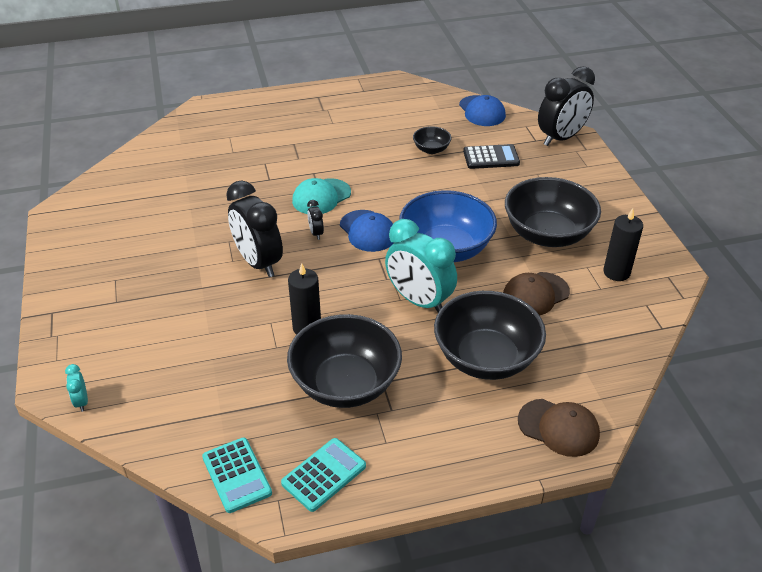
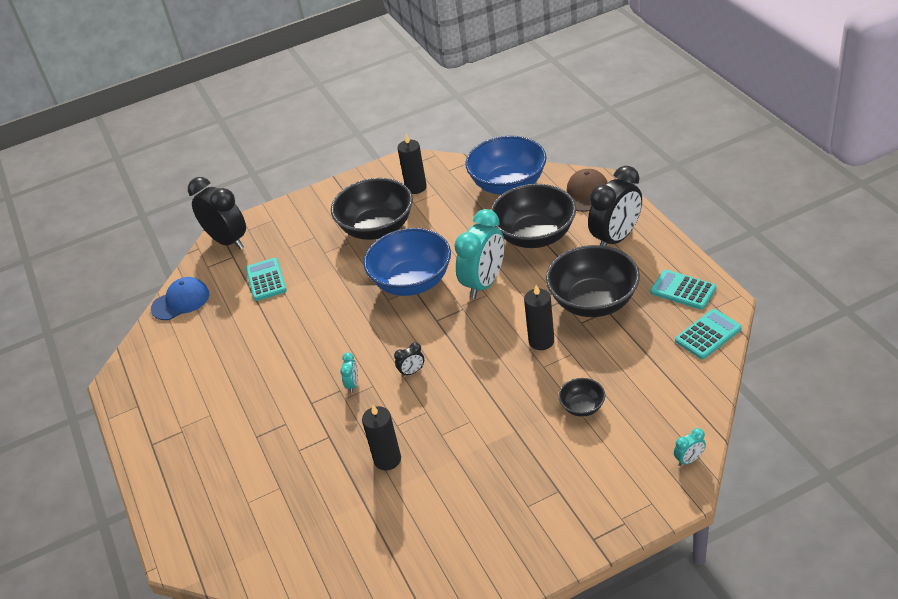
camera: 95 degrees left, 0 degrees up
(222, 207) = (387, 459): none -> black candle
(258, 262) = (467, 400): black clock -> black clock (616, 238)
(321, 197) = (352, 384): turquoise cap -> turquoise clock
(368, 231) = (399, 337): blue cap -> none
(431, 149) = (256, 323): black bowl -> black bowl (582, 407)
(491, 157) = (266, 280): black calculator -> turquoise calculator
(535, 294) = (455, 223): brown cap -> none
(600, 353) = (508, 185): none -> blue bowl

